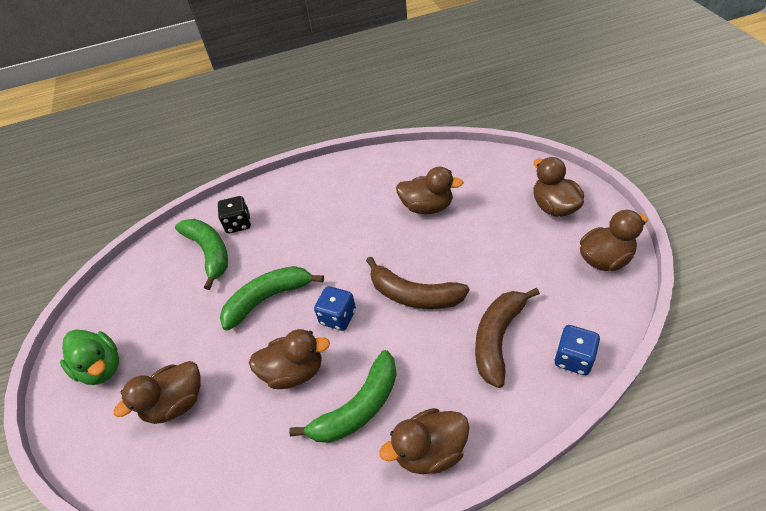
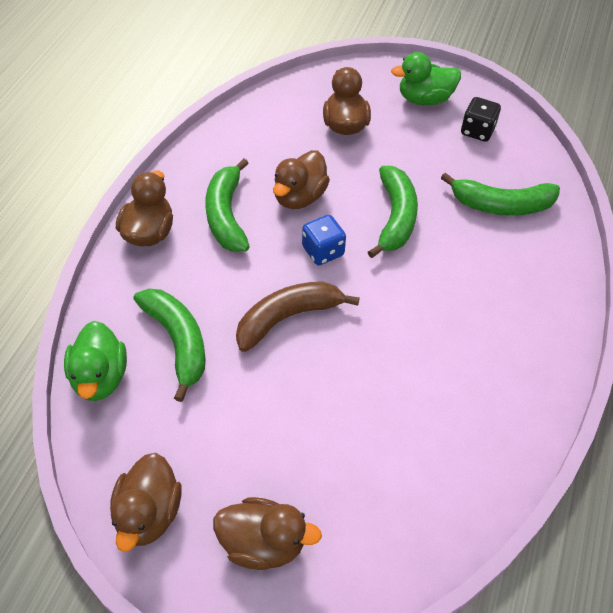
camera: 120 degrees right, 5 degrees up
(238, 224) = (526, 243): black dice -> black dice (477, 131)
(427, 207) = (392, 416): brown duck -> none
(498, 338) = (177, 342): brown banana -> green banana
(573, 358) = (100, 377): blue dice -> green duck

